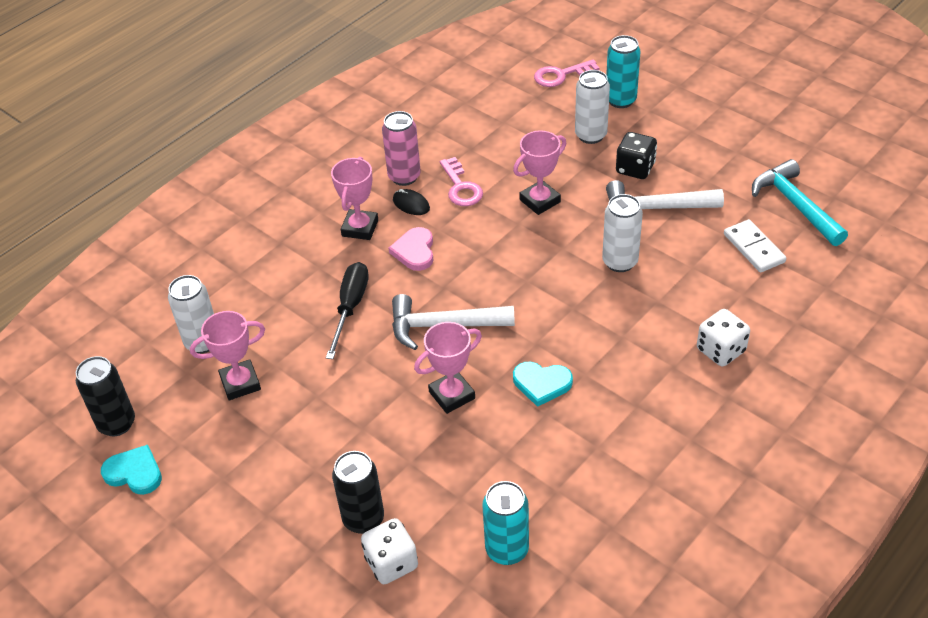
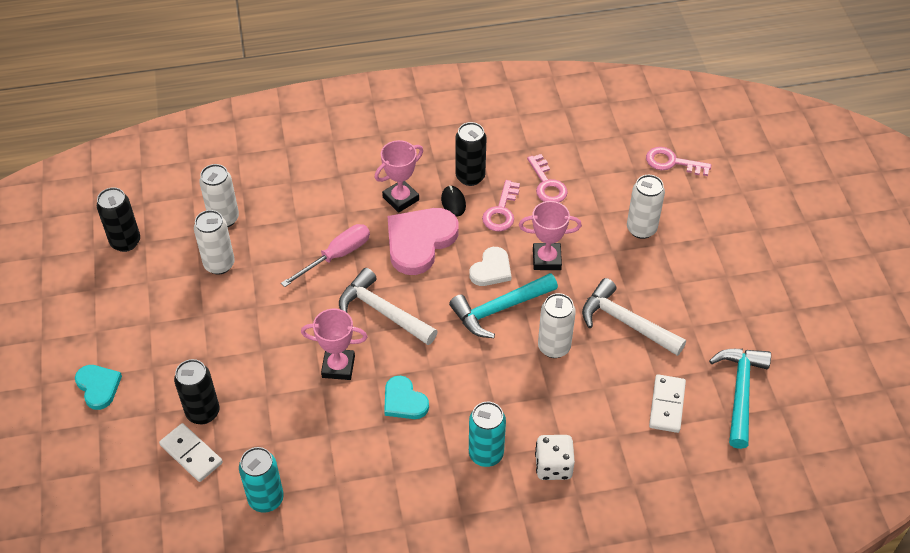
camera: 35 degrees right, 5 degrees up
(134, 472) = (106, 283): turquoise heart -> turquoise heart (98, 387)
(240, 383) = (219, 264): pink trophy -> white can
(350, 307) = (337, 256): black screwdriver -> pink screwdriver
(391, 563) = (191, 454): white dice -> white domino
(404, 177) = (470, 177): pink can -> black can
(414, 251) = (419, 241): pink heart -> pink heart, size x1.76
(477, 146) = (547, 184): none -> pink key
(502, 236) = (491, 269): none -> white heart
(543, 261) = (499, 309): none -> turquoise hammer
(620, 100) = (697, 213): turquoise can -> turquoise can (486, 454)
(635, 168) = (646, 279): black dice -> none

